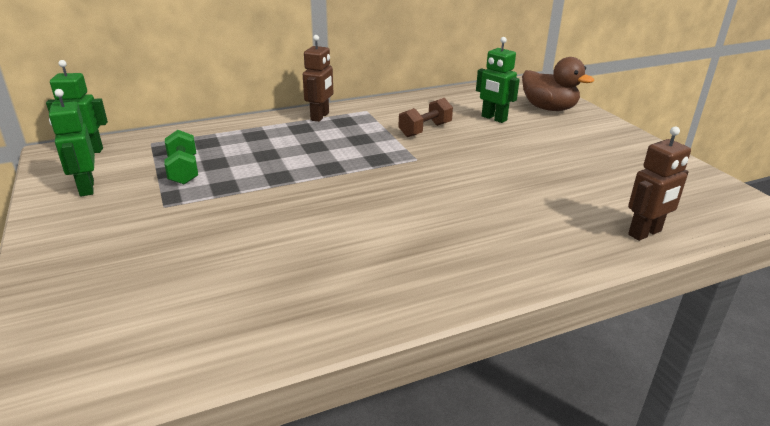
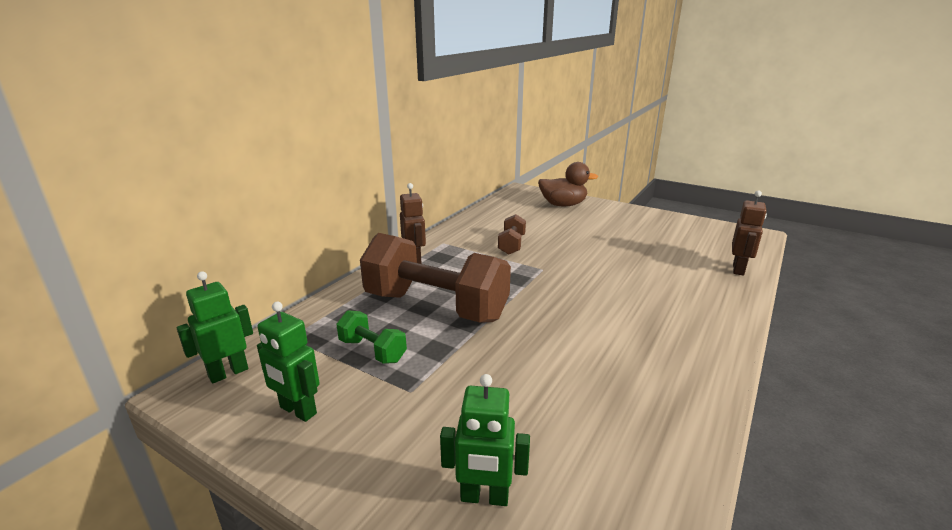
camera: 35 degrees left, 5 degrees down
(275, 157) = (436, 307): none -> brown dumbbell
(494, 118) = (542, 222): green robot -> green robot (484, 497)

